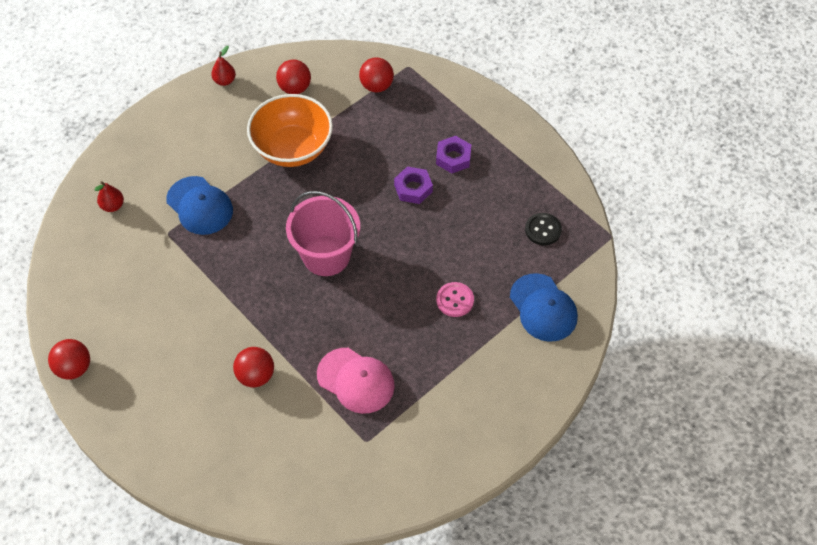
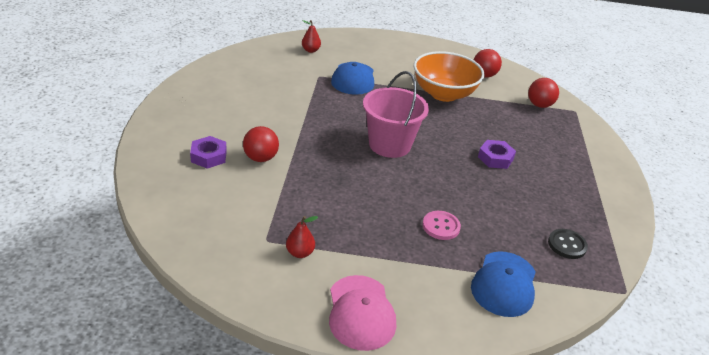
camera: 45 degrees right, 20 degrees down
(74, 368) = (185, 85): red ball -> none
(224, 81) = (447, 49): red pear -> red pear (300, 253)
(356, 380) = (311, 208): pink cap -> pink cap (361, 312)
(453, 158) = (547, 165): purple nut -> purple nut (209, 156)

